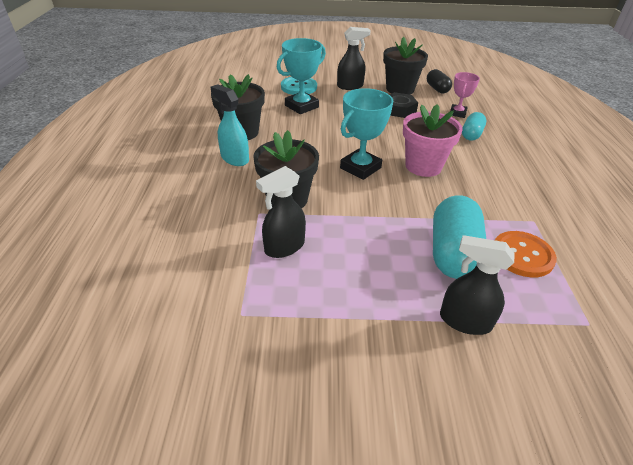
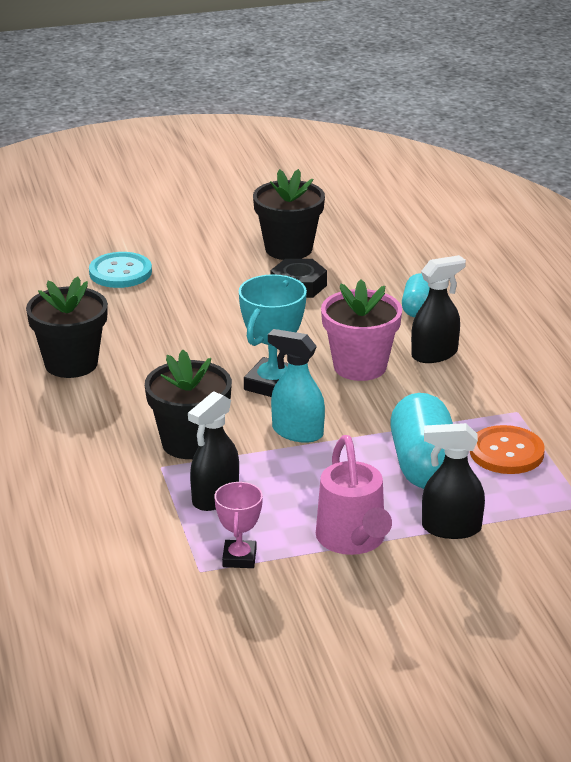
camera: 15 degrees left, 10 degrees down
(234, 158) = (84, 403): turquoise spray bottle -> turquoise spray bottle (297, 432)
(301, 106) = (142, 306): turquoise trophy -> none
(350, 86) = (205, 257): black spray bottle -> black spray bottle (434, 354)
(377, 313) = (353, 540): none -> pink watering can
(437, 89) = (348, 238): black capsule -> none
(457, 113) = (390, 276): pink trophy -> pink trophy (239, 558)

